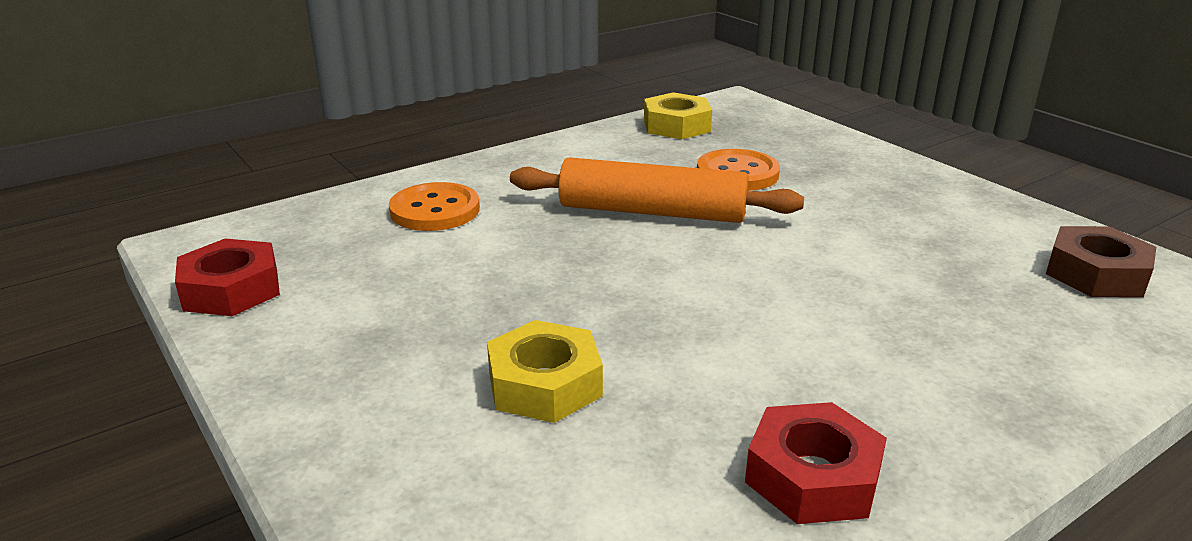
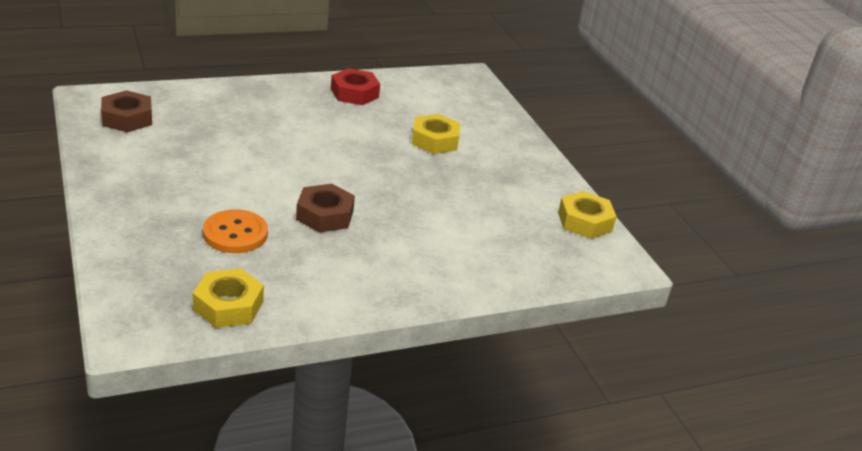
camera: 170 degrees left, 5 degrees up
(231, 289) = (584, 221): red nut -> yellow nut
(435, 210) = (468, 253): orange button -> none
(652, 212) = (325, 215): orange rolling pin -> brown nut

